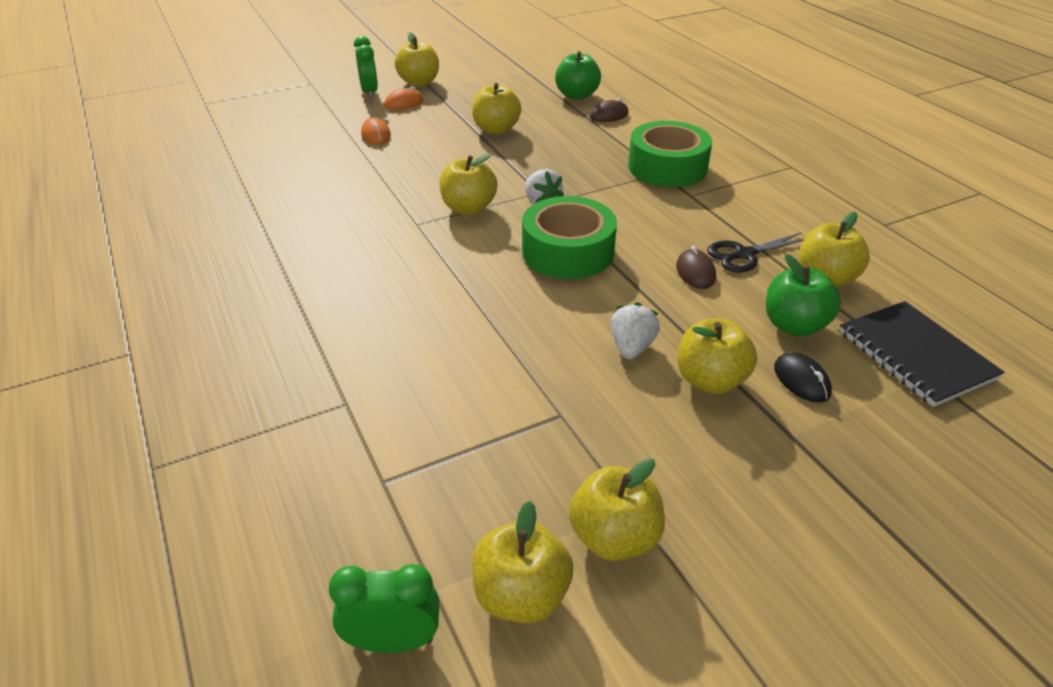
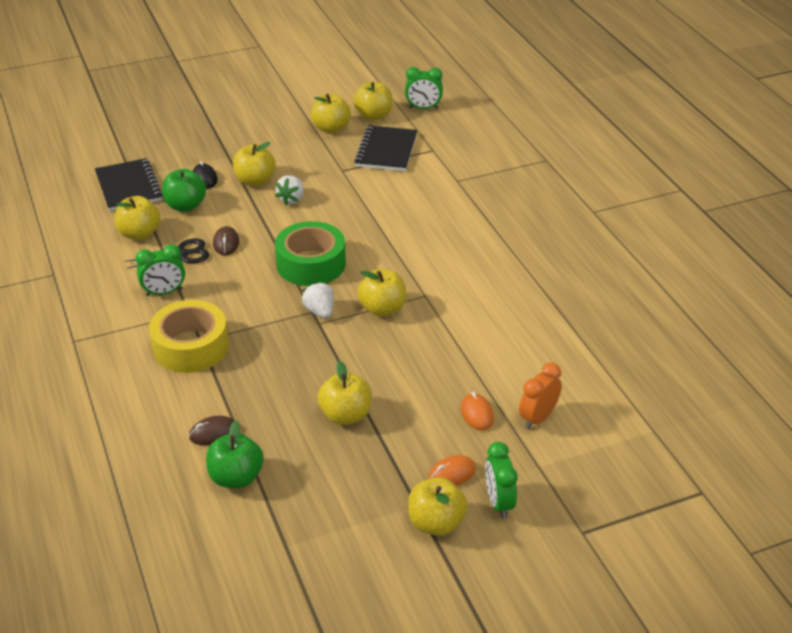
camera: 175 degrees left, 0 degrees up
(320, 134) = (538, 418): none -> orange clock
(481, 473) = (386, 151): none -> black notebook
(667, 167) = (191, 347): green tape -> yellow tape
(733, 212) = (164, 292): none -> green clock

